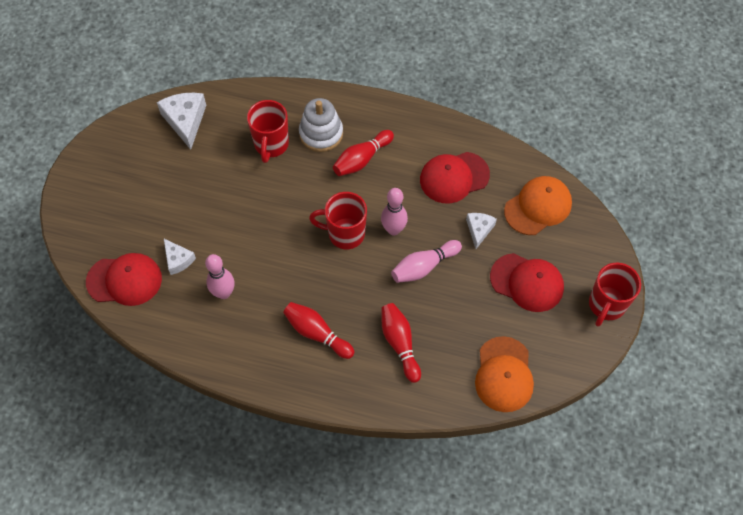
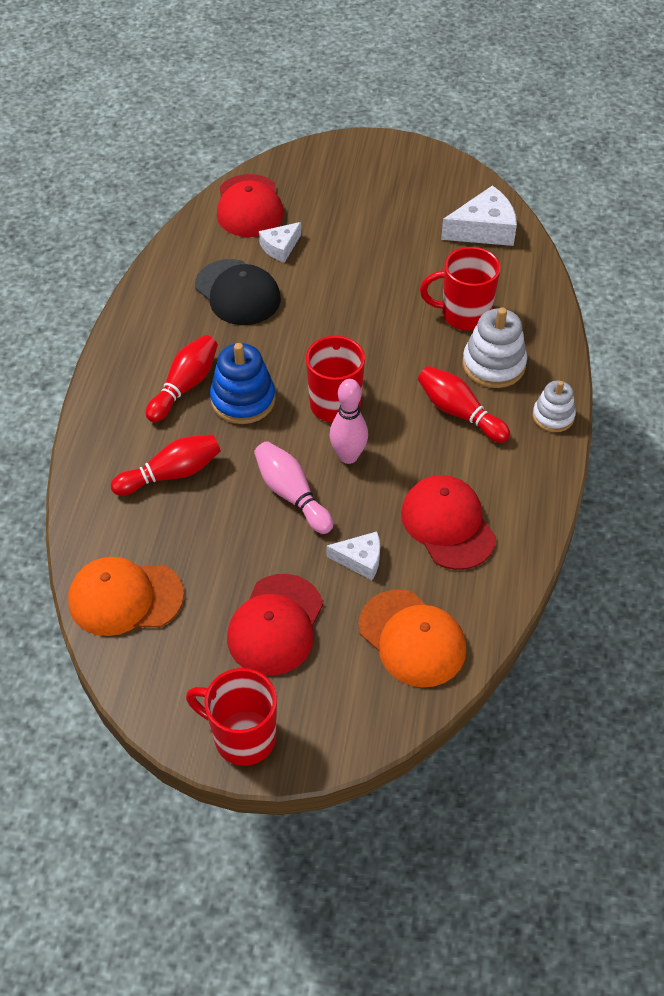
camera: 85 degrees right, 10 degrees down
(224, 293) = (238, 293): pink bowling pin -> black cap
(335, 294) = (243, 399): none -> blue stacking toy
(370, 107) = (553, 416): none -> white stacking toy

